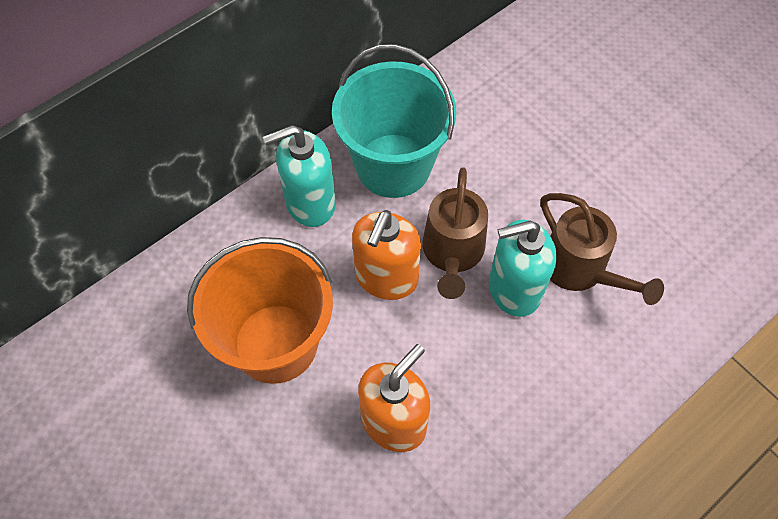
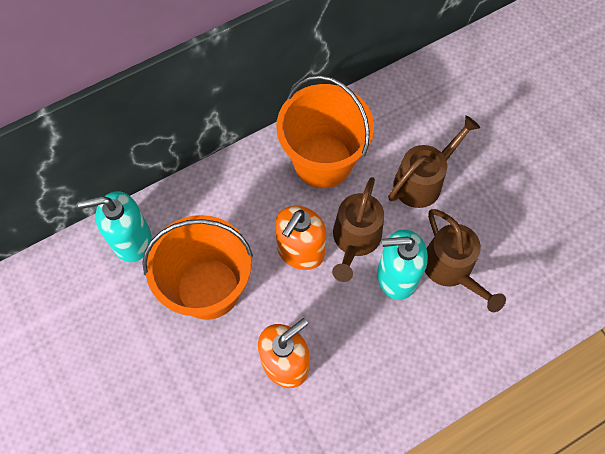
camera: 10 degrees right, 5 degrees up
(310, 203) = (253, 181): turquoise soap dispenser -> turquoise soap dispenser (131, 240)
(393, 165) = (323, 161): turquoise bucket -> orange bucket
(522, 170) = (423, 180): none -> brown watering can

